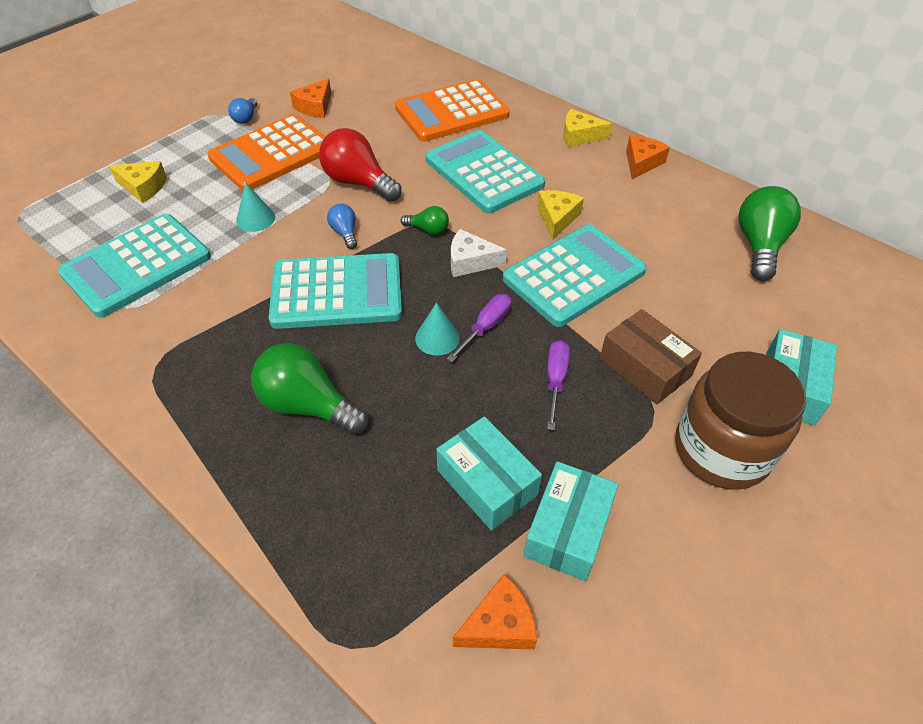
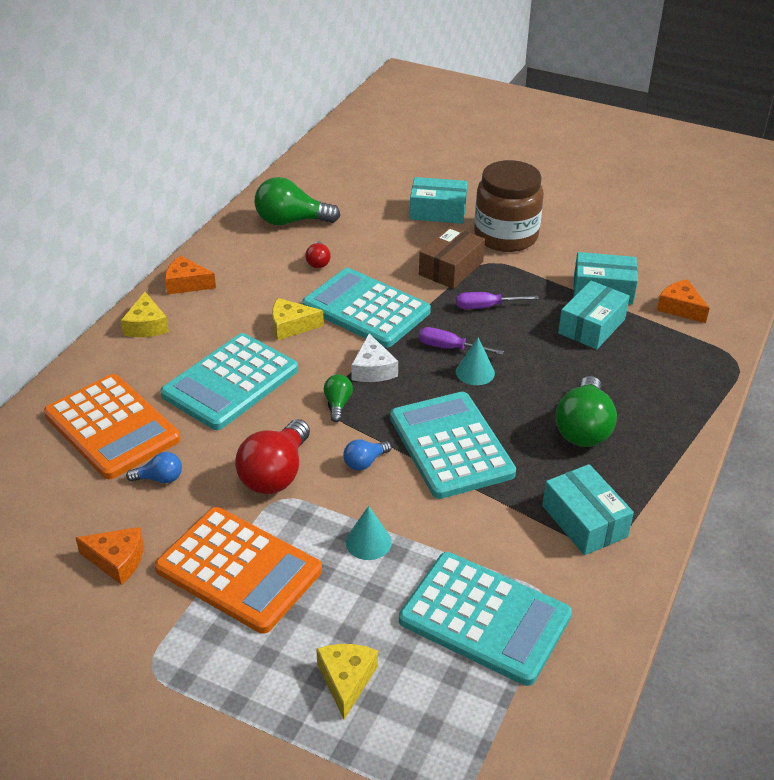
camera: 105 degrees left, 10 degrees down
(186, 361) = (584, 521): none -> turquoise box
(246, 118) = (158, 629): blue light bulb -> blue light bulb (160, 478)
(670, 254) = (318, 262): none -> red light bulb

